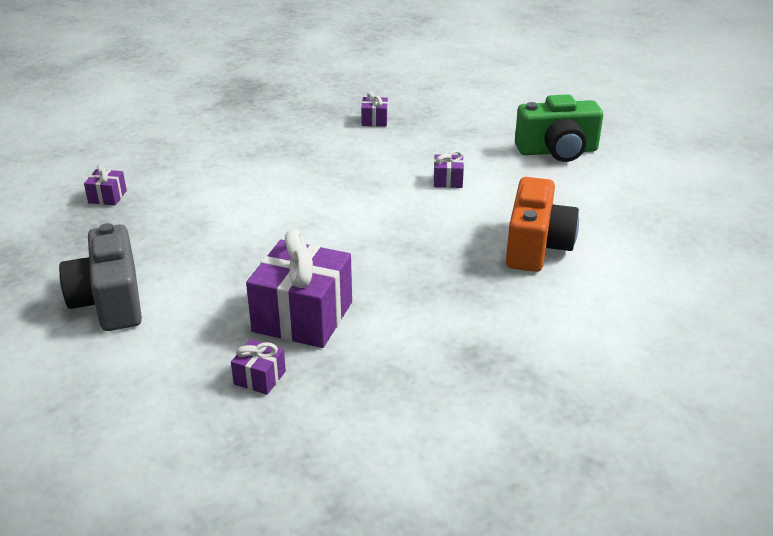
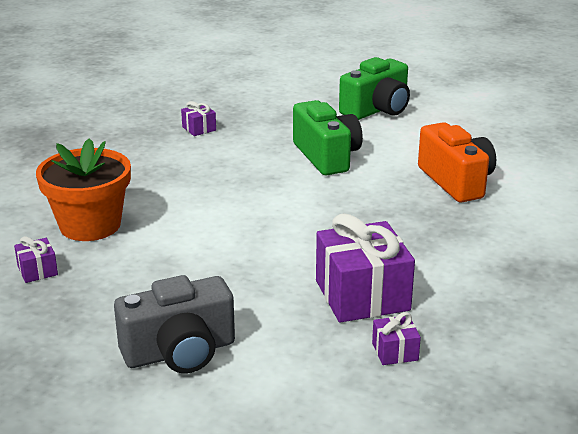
camera: 35 degrees left, 5 degrees down
(110, 301) = (180, 352): grey camera -> grey camera turned 60 degrees counterclockwise
(187, 174) = (90, 225): none -> orange flower pot
(448, 180) = (327, 156): purple gift -> green camera

